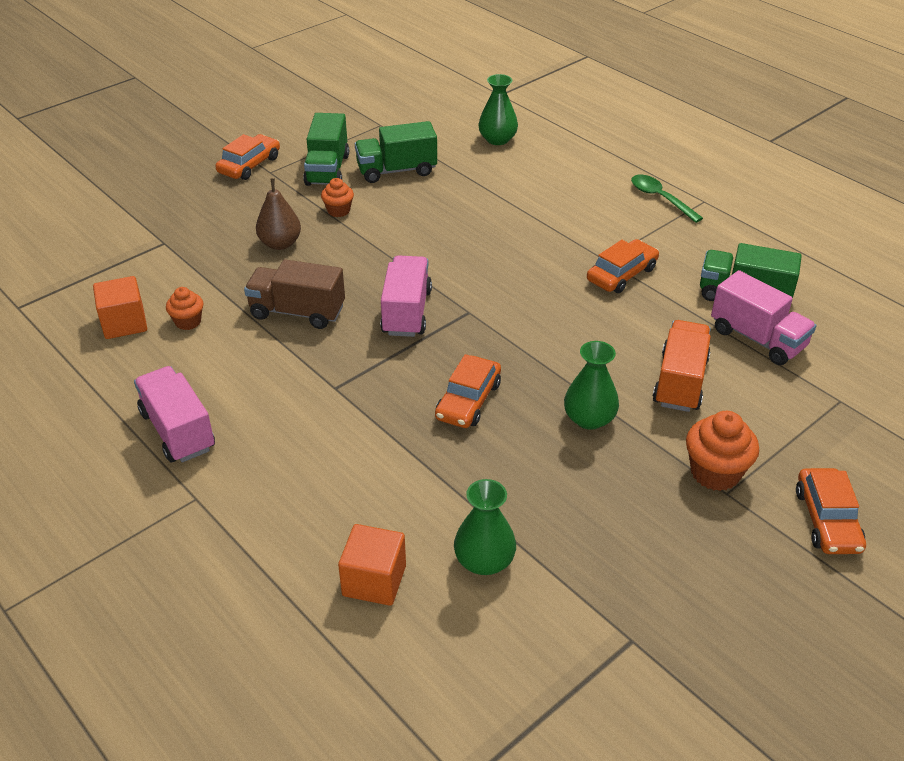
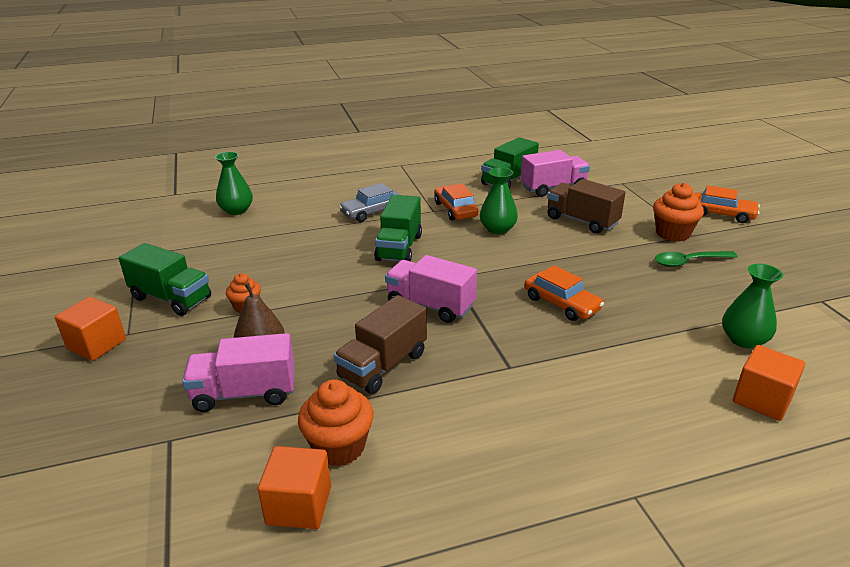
camera: 65 degrees left, 10 degrees down
(178, 431) = (523, 491): pink truck -> pink truck (245, 393)
(188, 322) = (339, 447): orange cupcake -> orange cupcake, size x1.64
(249, 165) = (97, 344): orange car -> orange cube
(396, 171) = (221, 263): green truck -> green truck (399, 248)
(565, 219) = (372, 212): none -> grey car
(589, 419) = (604, 260): green vase -> green vase (497, 229)
(660, 198) = (383, 176): green spoon -> green spoon (689, 262)
(680, 382) = (582, 221): orange truck -> brown truck

